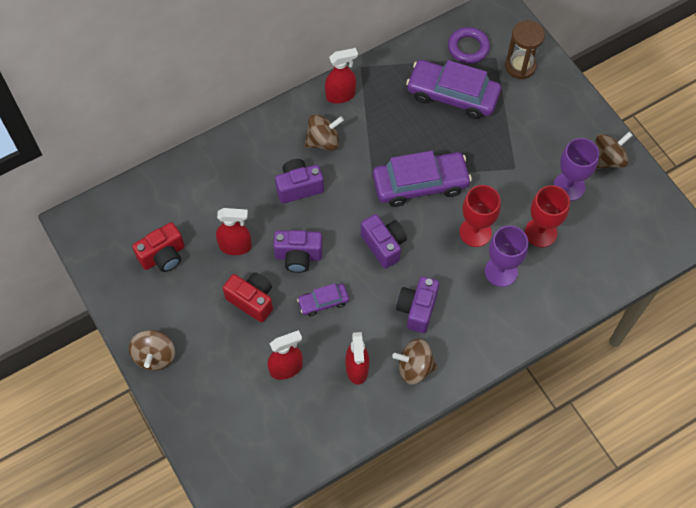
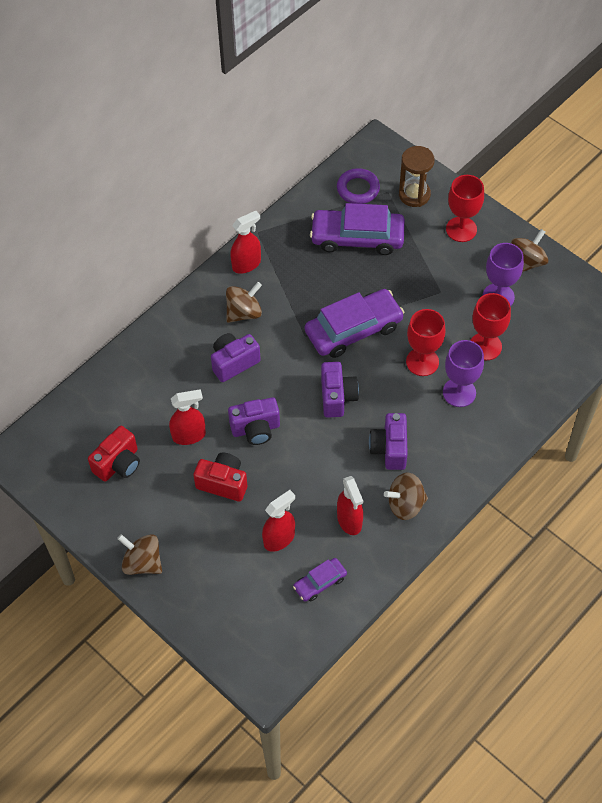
camera: 15 degrees left, 5 degrees down
(155, 356) = (142, 562): brown spinning top -> brown spinning top turned 135 degrees clockwise
(323, 302) = (295, 466): purple car -> purple car (320, 582)
(384, 245) = (337, 397): purple camera -> purple camera turned 45 degrees clockwise
(554, 111) = (461, 229): none -> red goblet

